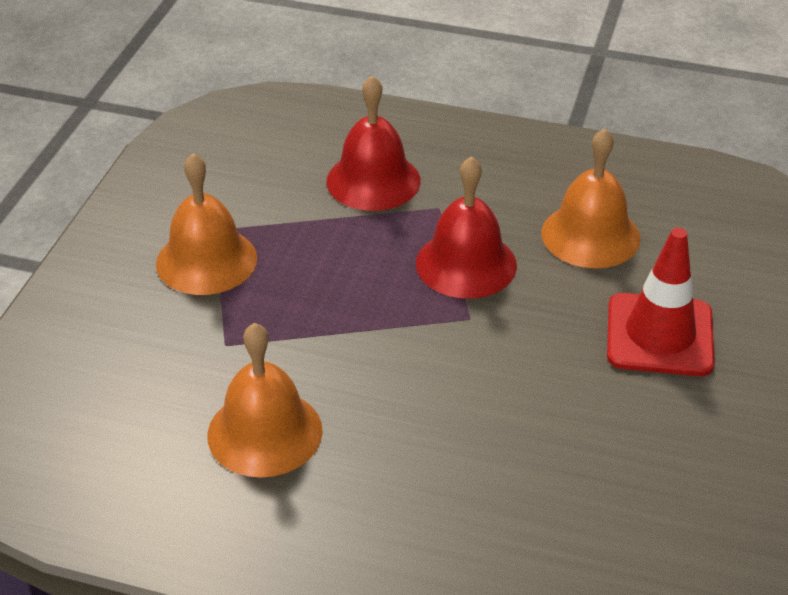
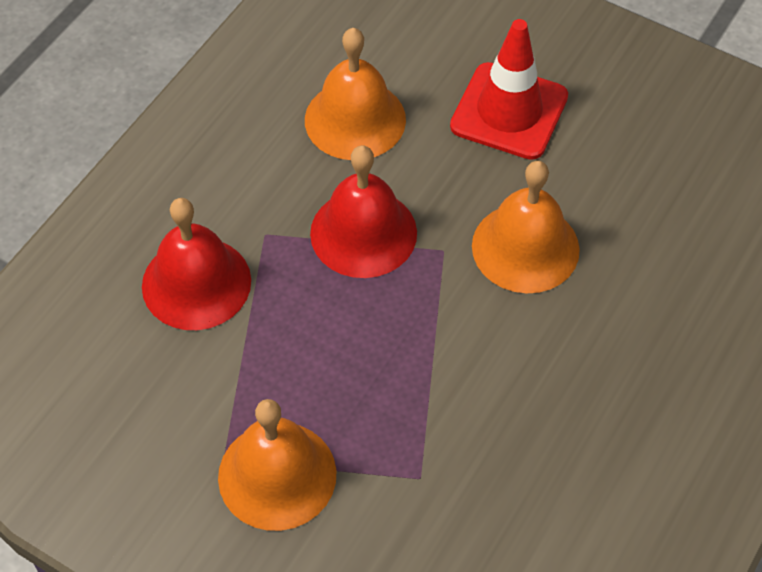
camera: 75 degrees left, 15 degrees up
(265, 432) = (557, 461): orange bell -> orange bell (525, 247)

